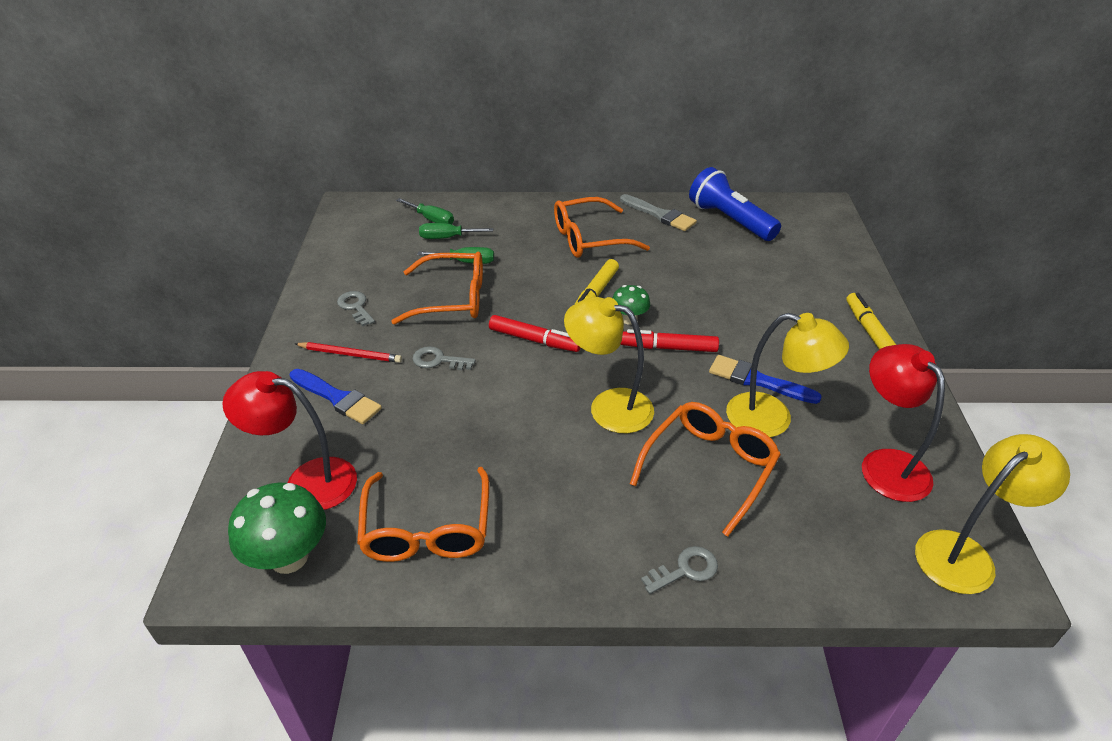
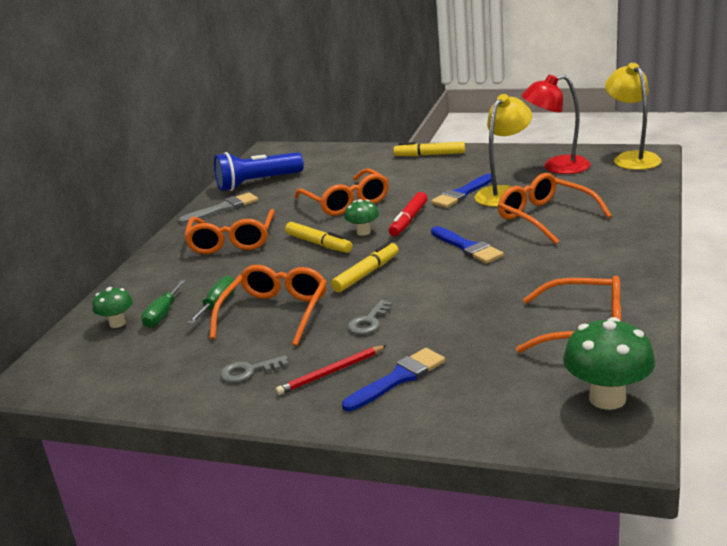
camera: 70 degrees left, 15 degrees down
(307, 481) = (513, 393): red lamp -> none
(350, 354) = (331, 372): red pencil -> red pencil turned 150 degrees counterclockwise
(431, 219) = (117, 323): green screwdriver -> green mushroom
(534, 340) = (366, 274): red marker -> yellow marker
(608, 406) = (467, 247): yellow lamp -> blue brush
(685, 570) = (637, 233): grey key -> none
(702, 291) = (346, 202): none -> orange glasses

